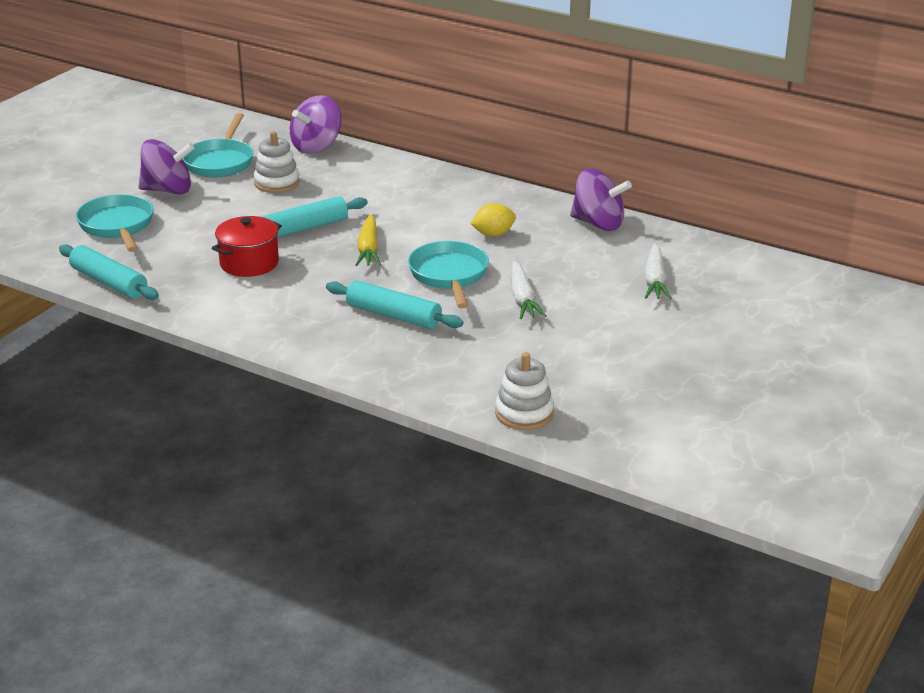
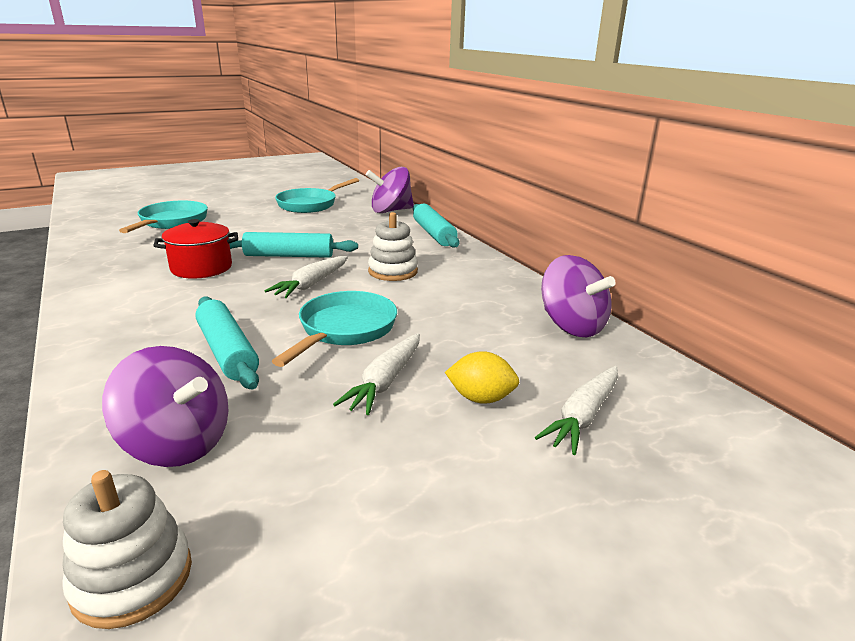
camera: 30 degrees right, 5 degrees down
(108, 282) = (85, 252): turquoise rolling pin -> turquoise rolling pin (433, 234)
(168, 190) = (246, 211): purple spinning top -> purple spinning top (177, 443)
(277, 183) = (324, 223): white stacking toy -> white stacking toy (393, 271)
(368, 249) = (311, 284): yellow carrot -> white carrot
(493, 234) = (444, 304): yellow lemon -> yellow lemon (481, 398)

